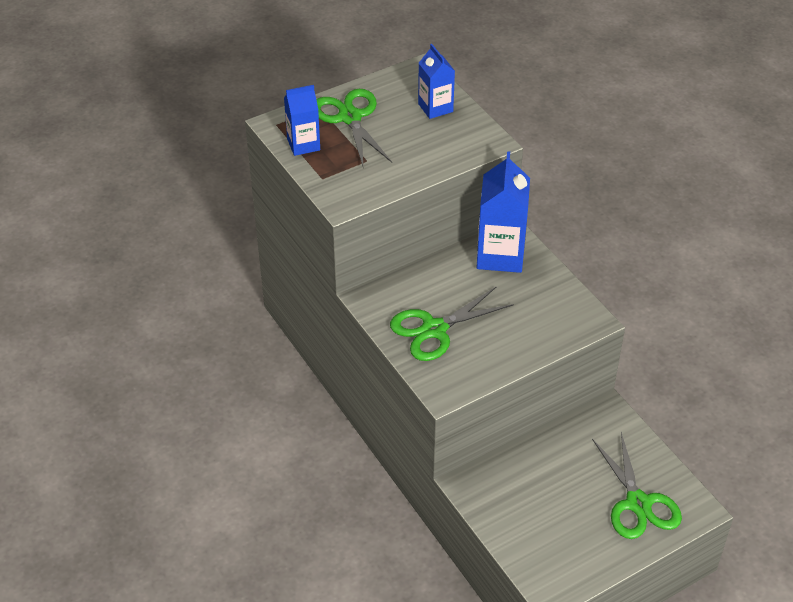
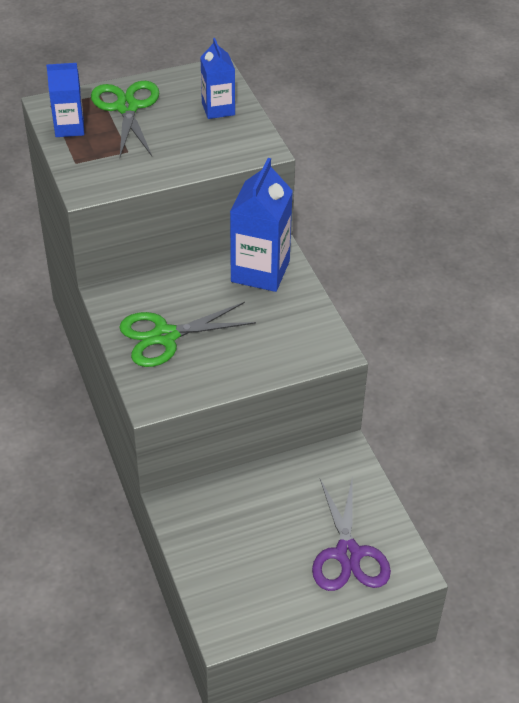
camera: 10 degrees right, 0 degrees up
(638, 503) = (348, 554): green scissors -> purple scissors

